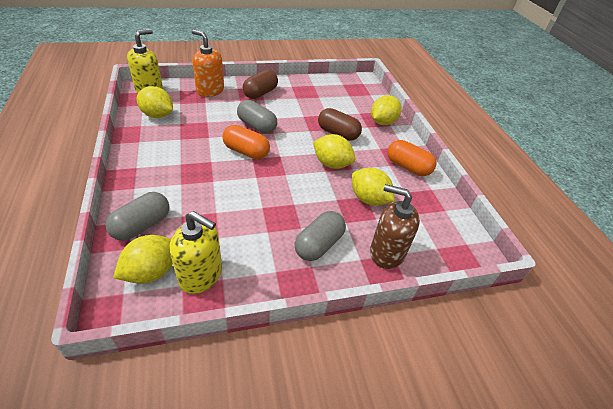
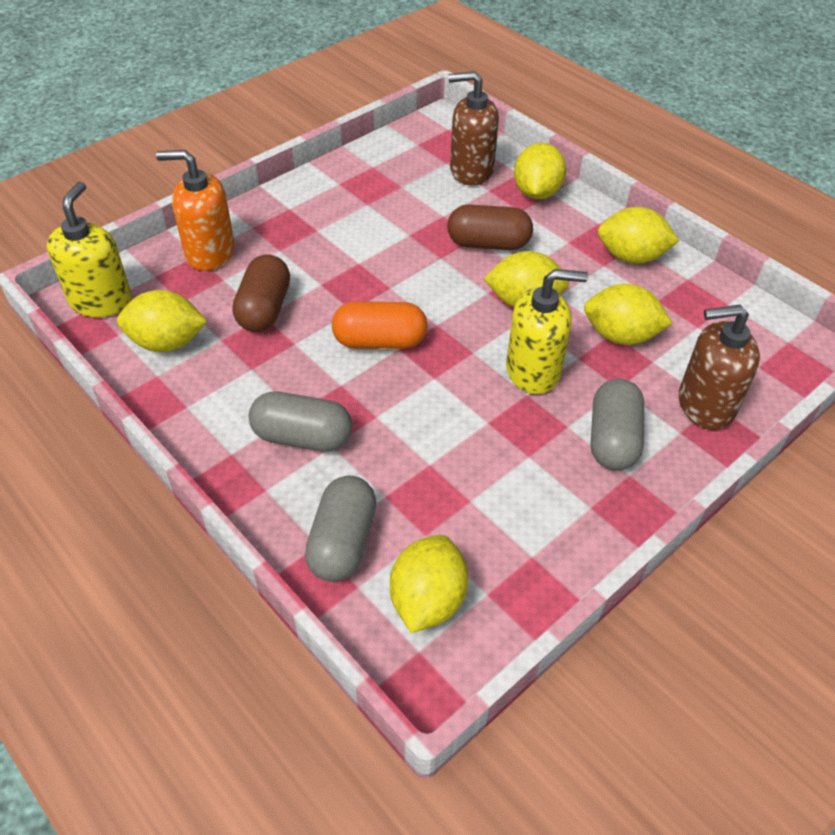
camera: 25 degrees left, 5 degrees up
(201, 275) = (499, 567): yellow soap dispenser -> yellow soap dispenser (533, 371)
(257, 126) = (353, 287): grey capsule -> grey capsule (302, 437)
(260, 93) = (301, 220): brown capsule -> brown capsule (264, 309)
(358, 102) = (471, 171): none -> brown soap dispenser
(408, 167) = (631, 257): orange capsule -> yellow lemon

